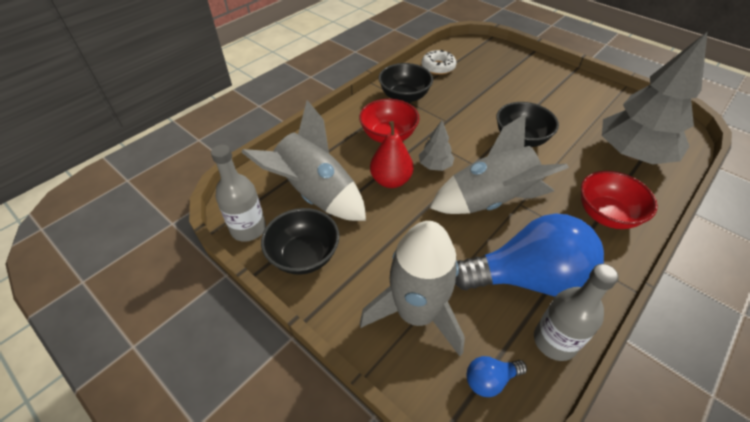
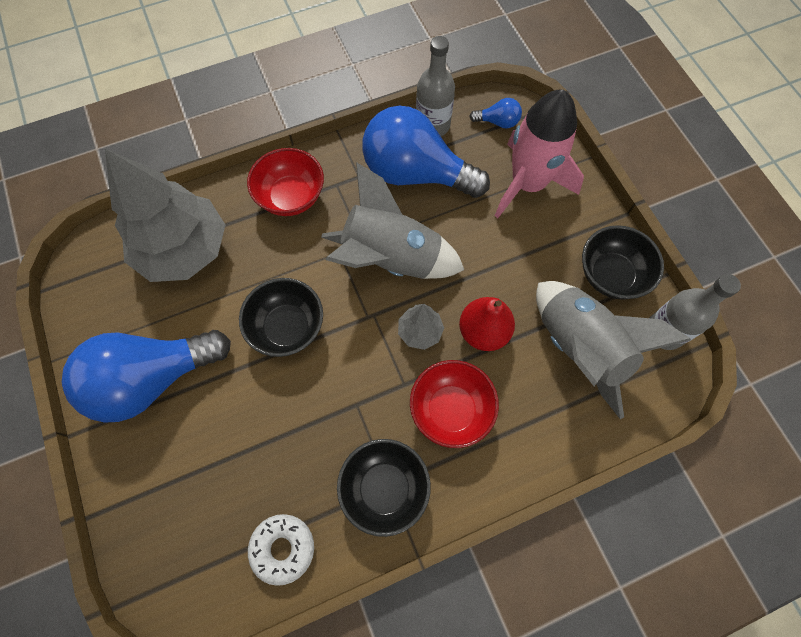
camera: 155 degrees left, 20 degrees up
(416, 313) = (527, 184): grey rocket -> pink rocket
(567, 95) = (152, 379): none -> blue light bulb

